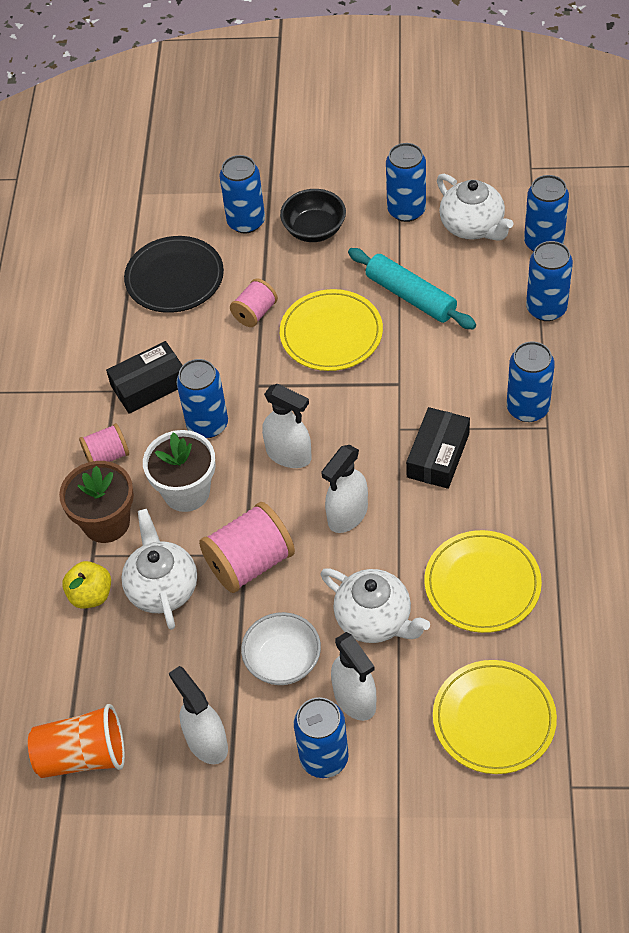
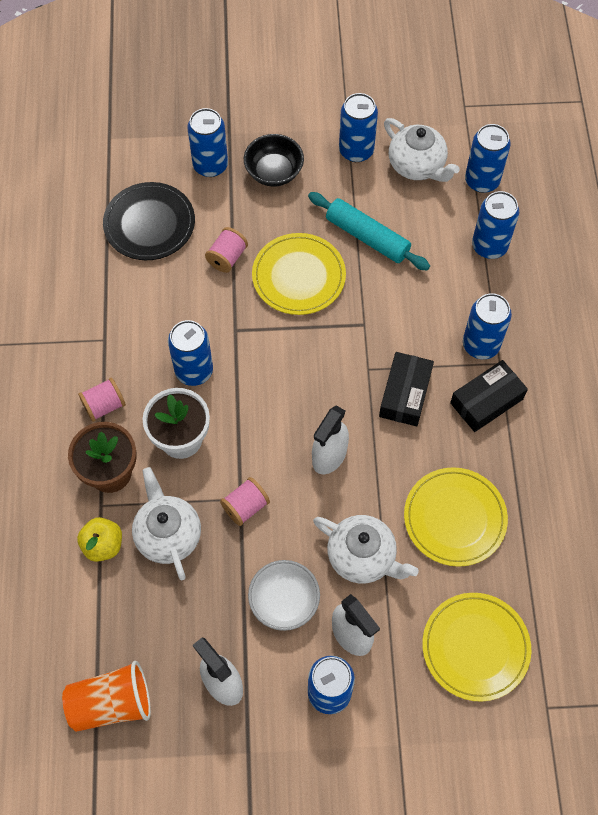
camera: 10 degrees left, 10 degrees up
(149, 385) = (136, 333): black box -> black box (486, 401)
(250, 563) = (245, 506): pink spool -> pink spool, size x0.58
(289, 455) = (271, 398): white spray bottle -> none

